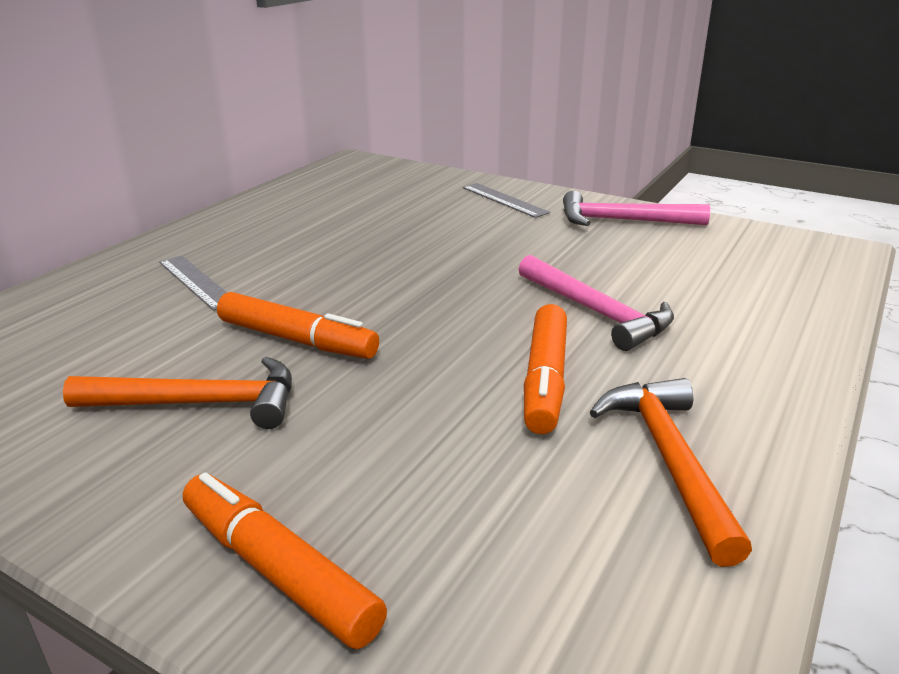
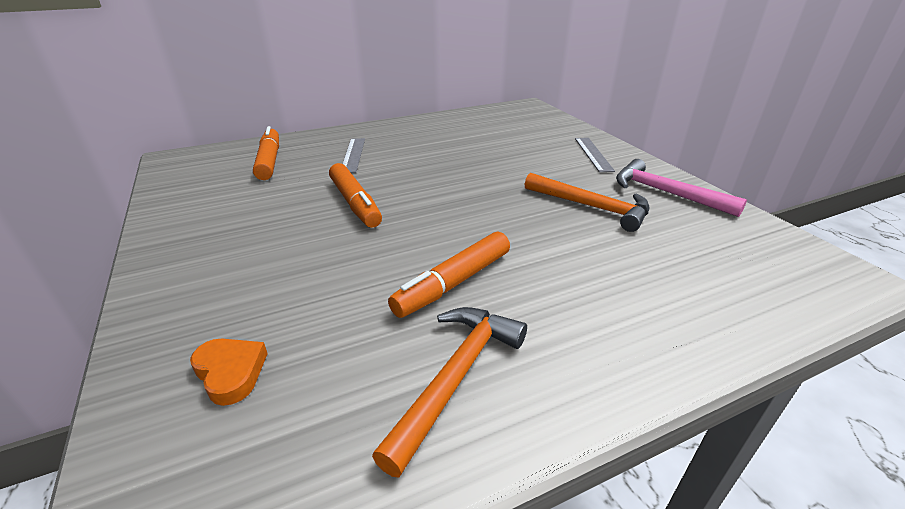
camera: 35 degrees right, 5 degrees up
(200, 403) = (269, 220): orange hammer -> orange hammer (591, 207)
(278, 570) = (182, 323): orange marker -> orange marker (269, 161)
(437, 581) = (231, 372): none -> orange heart
(596, 312) = (551, 252): pink hammer -> none

